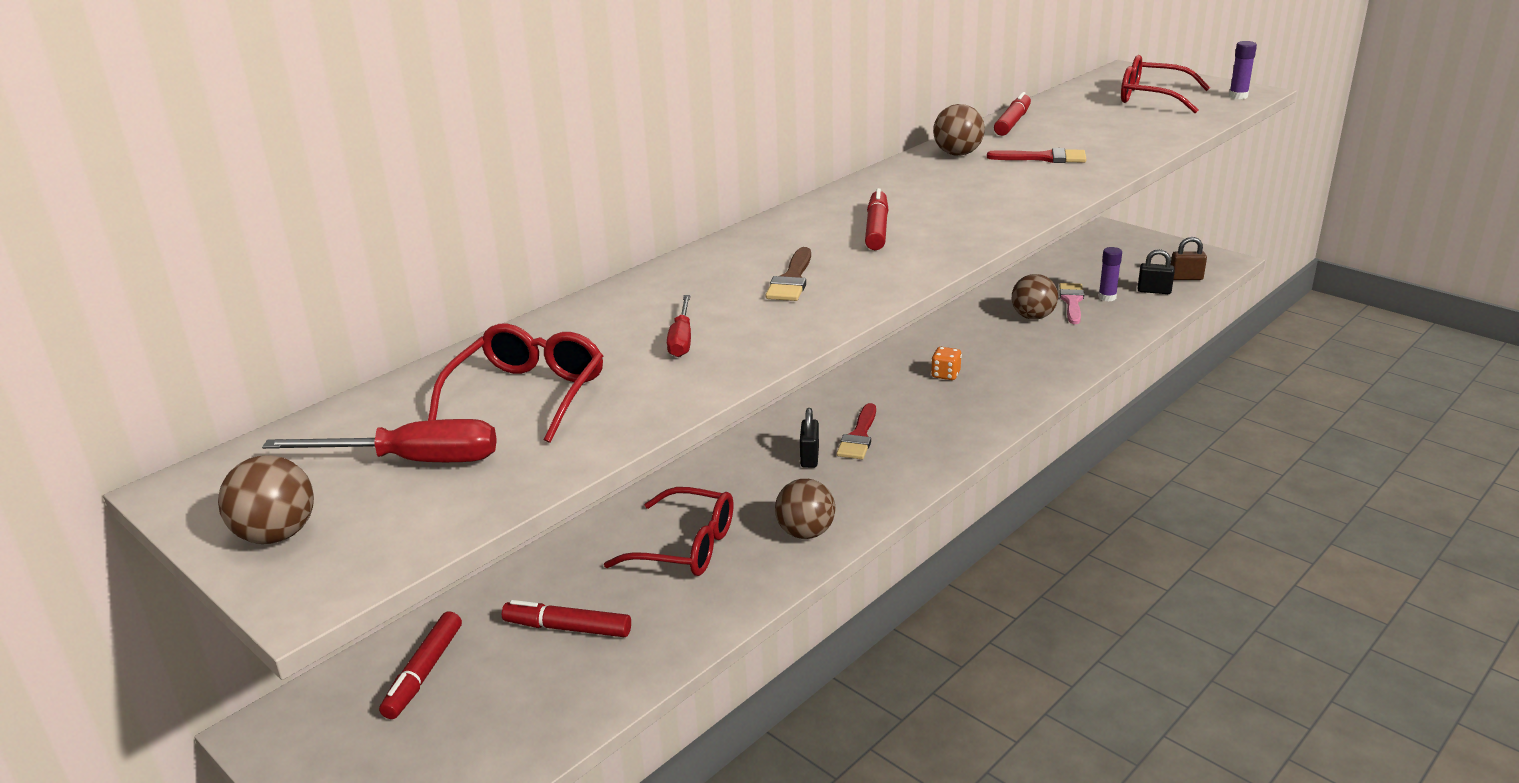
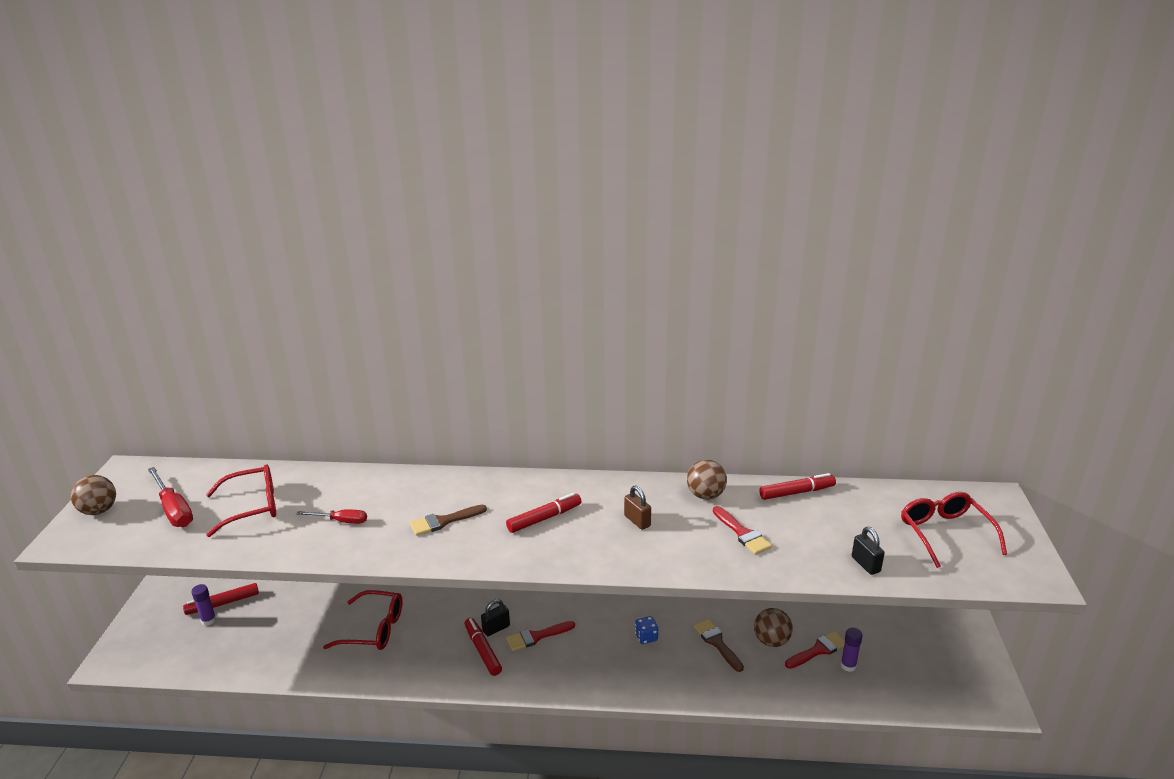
camera: 50 degrees right, 0 degrees up
(567, 628) = (281, 628): red marker -> red marker (482, 650)
(681, 339) = (341, 521): red screwdriver -> red screwdriver turned 135 degrees counterclockwise
(686, 547) = (374, 629): red glasses -> red glasses turned 60 degrees counterclockwise
(805, 532) = (420, 667): brown ball -> none
(945, 375) = (646, 637): orange dice -> blue dice
(1002, 342) = (717, 643): none -> brown brush
(1072, 302) = (818, 650): pink brush -> red brush
(1154, 291) = (891, 687): black padlock -> black padlock (865, 564)
(1186, 278) = (938, 696): brown padlock -> brown padlock (637, 521)
(1238, 96) = (1015, 576): purple glue stick -> purple glue stick (208, 620)

